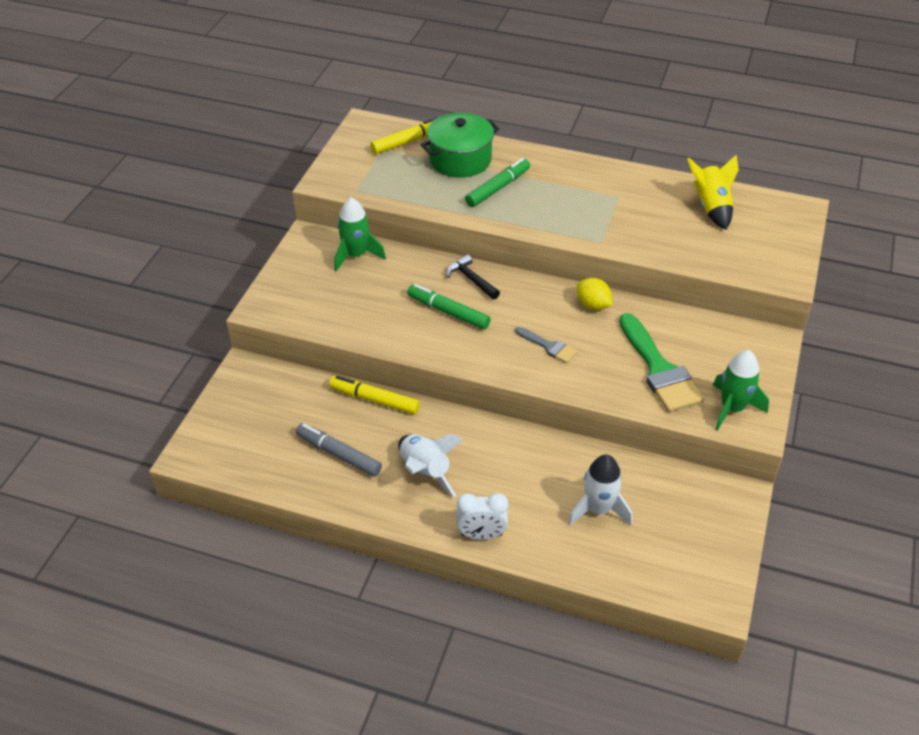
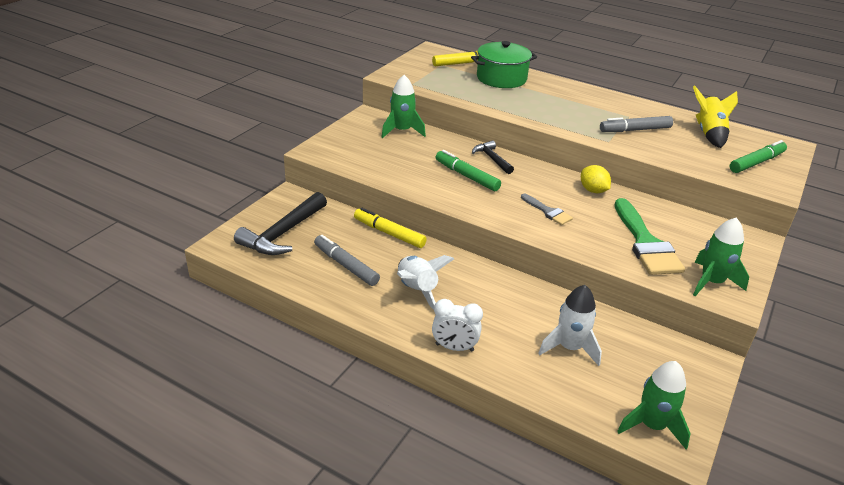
camera: 10 degrees right, 10 degrees down
(254, 425) = (283, 234): none -> black hammer
(498, 188) = (527, 98): green marker -> green marker (756, 162)
(629, 218) = (635, 130): none -> grey marker
(691, 582) = (652, 425): none -> green rocket

